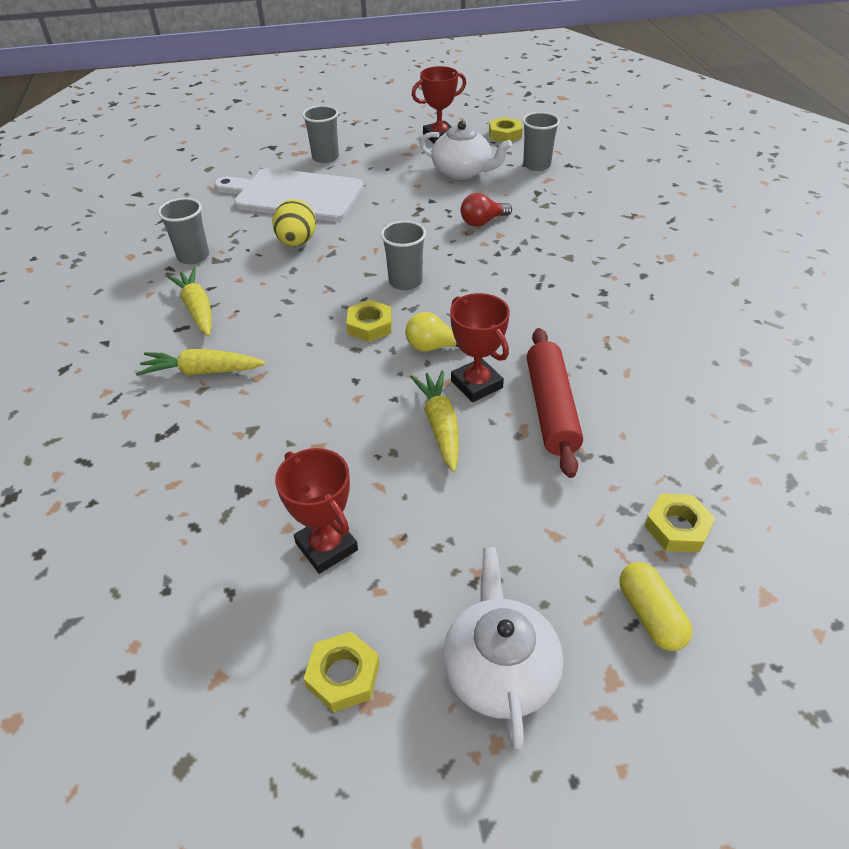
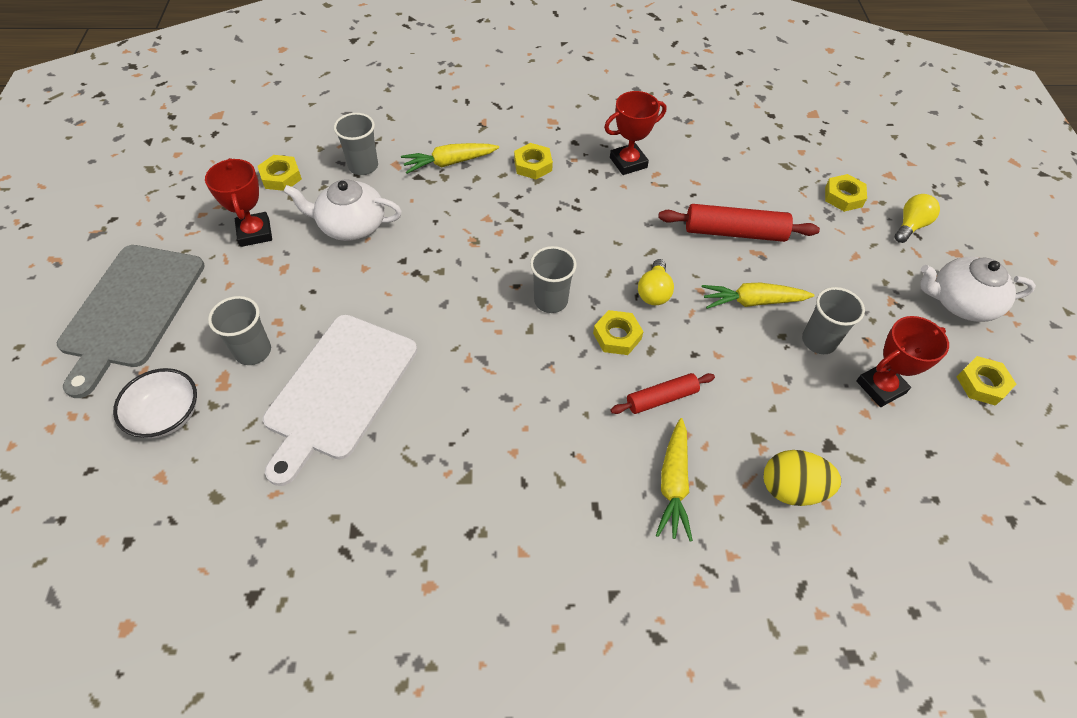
camera: 85 degrees left, 10 degrees up
(193, 256) = (451, 505): grey cup -> grey cup (819, 341)
(197, 309) = (564, 494): yellow carrot -> yellow carrot (449, 163)
(270, 140) = (167, 415): none -> white bowl
(297, 242) = (451, 391): yellow egg -> yellow egg (792, 489)
(297, 359) = (661, 398): none -> red rolling pin
(354, 111) = (131, 310): none -> grey cutting board
(462, 172) = (351, 225): white teapot -> white teapot turned 120 degrees counterclockwise
(476, 384) = (705, 271): red trophy -> red trophy (628, 162)
(482, 222) = (460, 226): red light bulb -> none
(589, 252) = (533, 165): none -> yellow nut
(650, 615) = (910, 226): yellow capsule -> yellow light bulb

